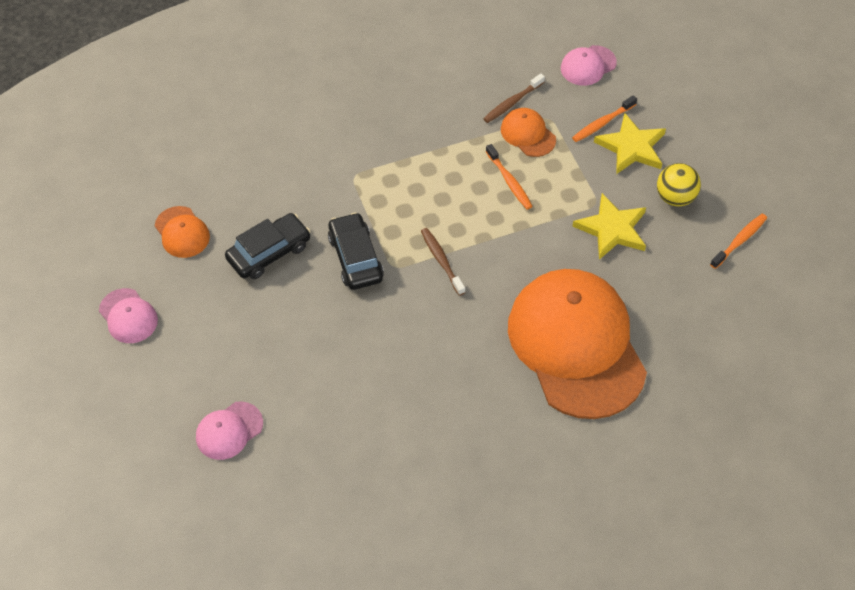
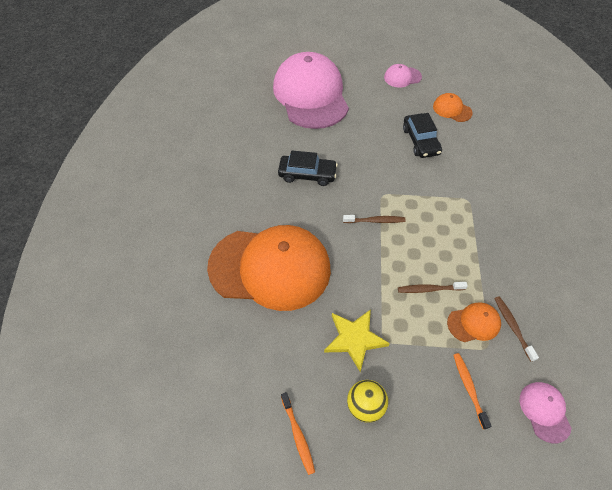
camera: 115 degrees right, 0 degrees up
(182, 232) = (452, 109): orange cap -> orange cap turned 45 degrees clockwise
(229, 431) = (311, 95): pink cap -> pink cap, size x2.45
(355, 258) = (398, 178): black car -> black car (307, 174)
(509, 181) = (429, 289): orange toothbrush -> brown toothbrush
(631, 147) = (433, 399): yellow star -> none

